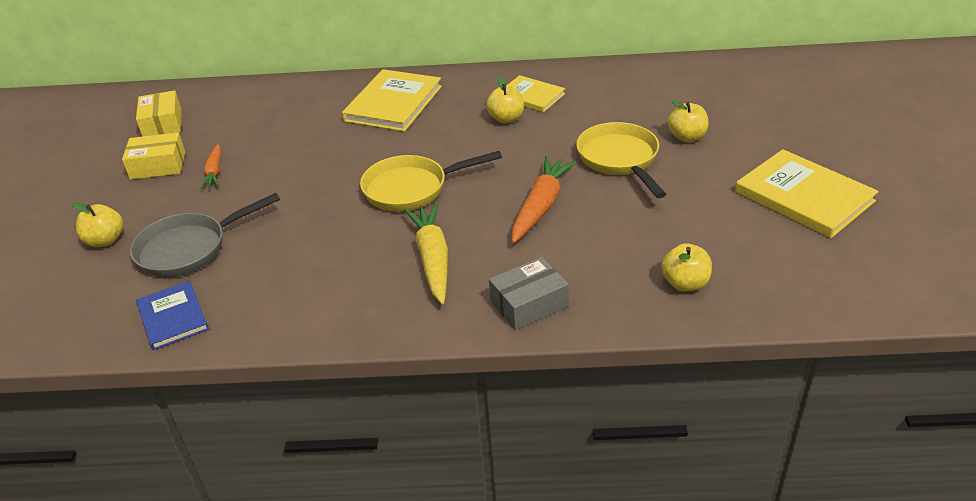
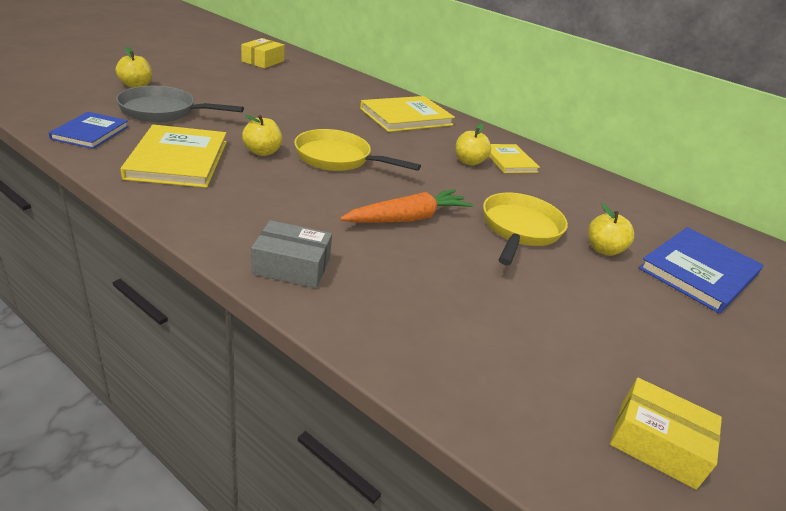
camera: 30 degrees right, 5 degrees down
(158, 166) = (225, 74): yellow box -> yellow box (656, 443)
(214, 172) = (246, 91): orange carrot -> none
(432, 259) = (279, 199): yellow carrot -> none
(685, 283) = (438, 342): yellow apple -> yellow apple (262, 152)
(755, 113) = (698, 271): none -> blue book
(804, 196) = (665, 358): yellow book -> yellow book (178, 159)

